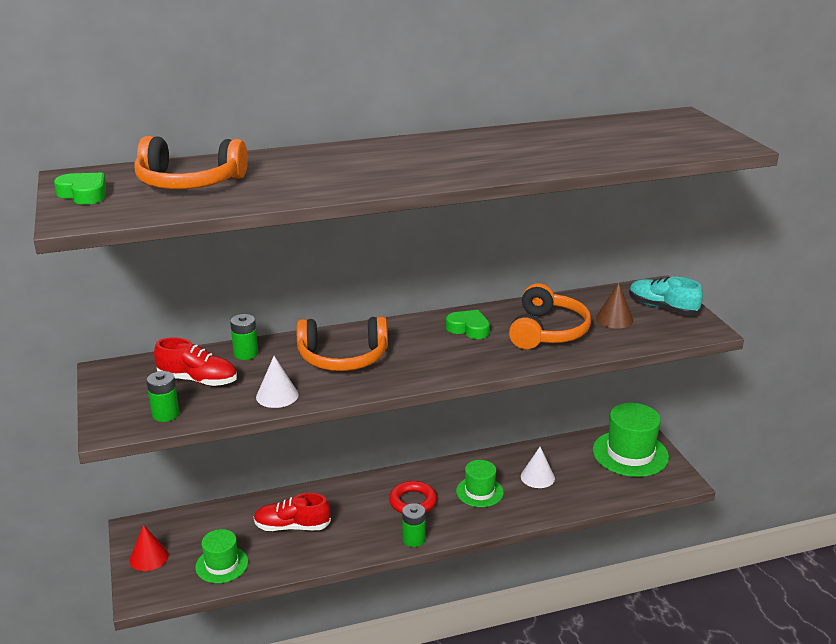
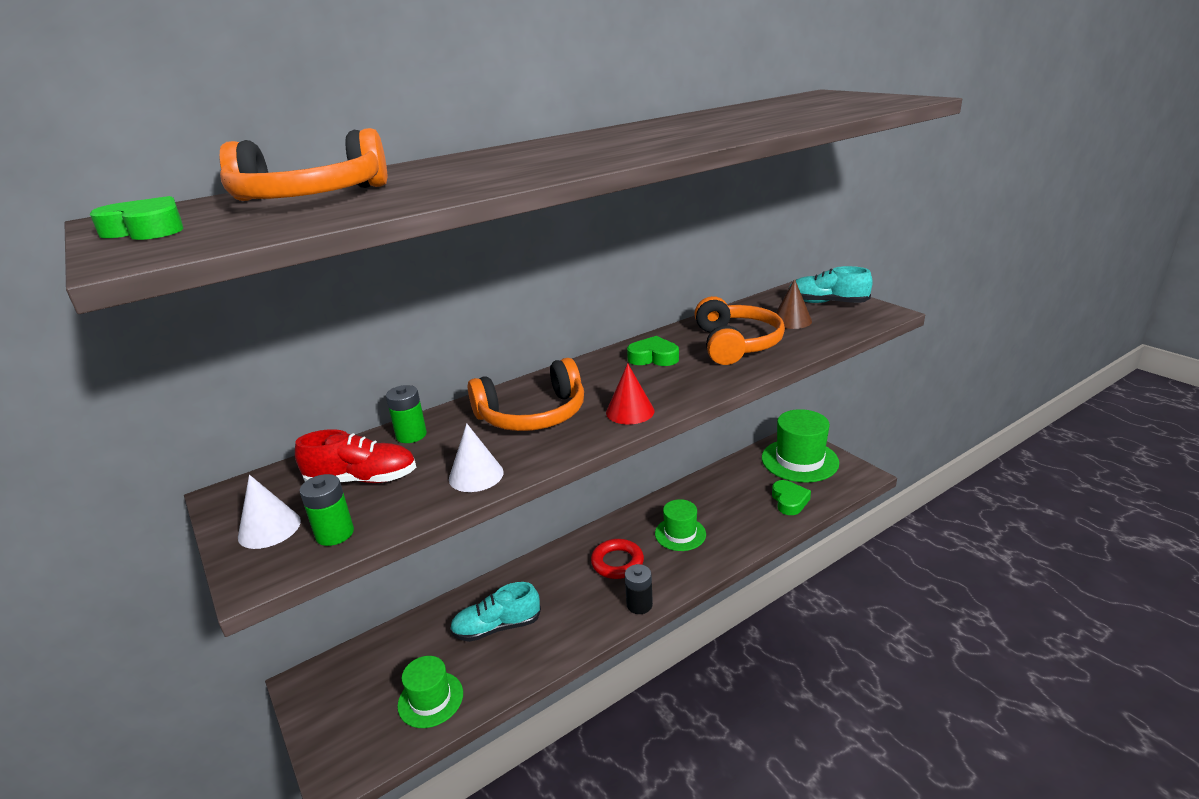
camera: 15 degrees left, 0 degrees up
(149, 557) = (333, 717): red cone -> red cone (630, 411)
(292, 527) = (497, 627): red shoe -> turquoise shoe
(413, 539) = (639, 605): green battery -> black battery
(537, 477) = (728, 504): white cone -> white cone (269, 528)
(596, 488) = (789, 501): none -> green heart

